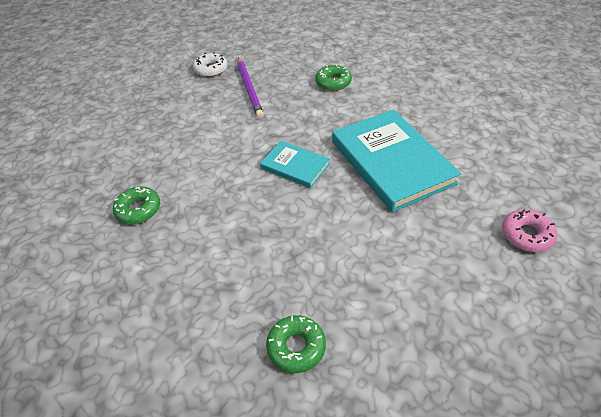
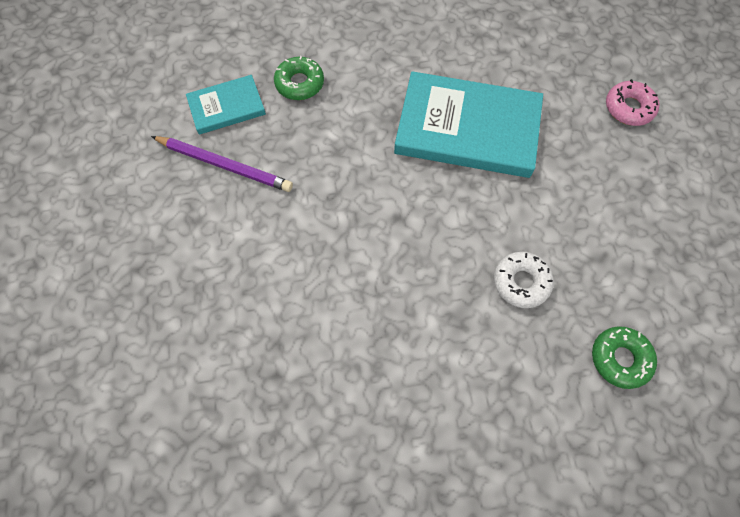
camera: 55 degrees left, 20 degrees up
(138, 210) = (331, 403): green donut -> none
(211, 69) = (138, 179): white donut -> white donut (521, 282)
(295, 166) = (399, 210): turquoise book -> turquoise book (226, 107)

